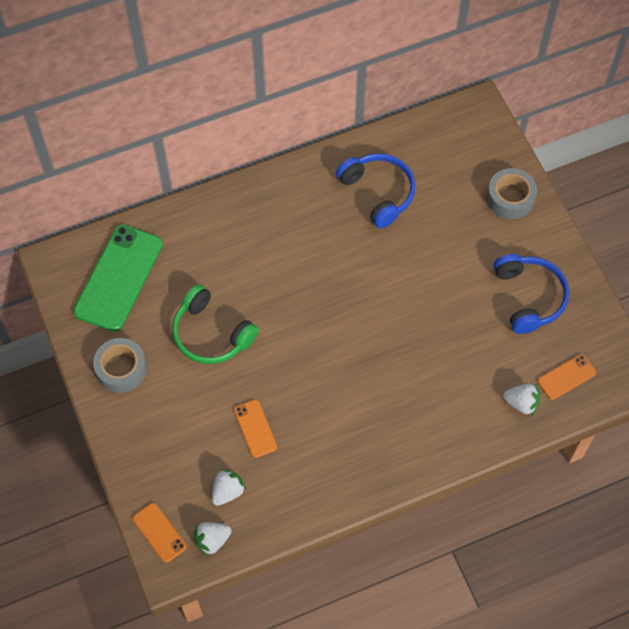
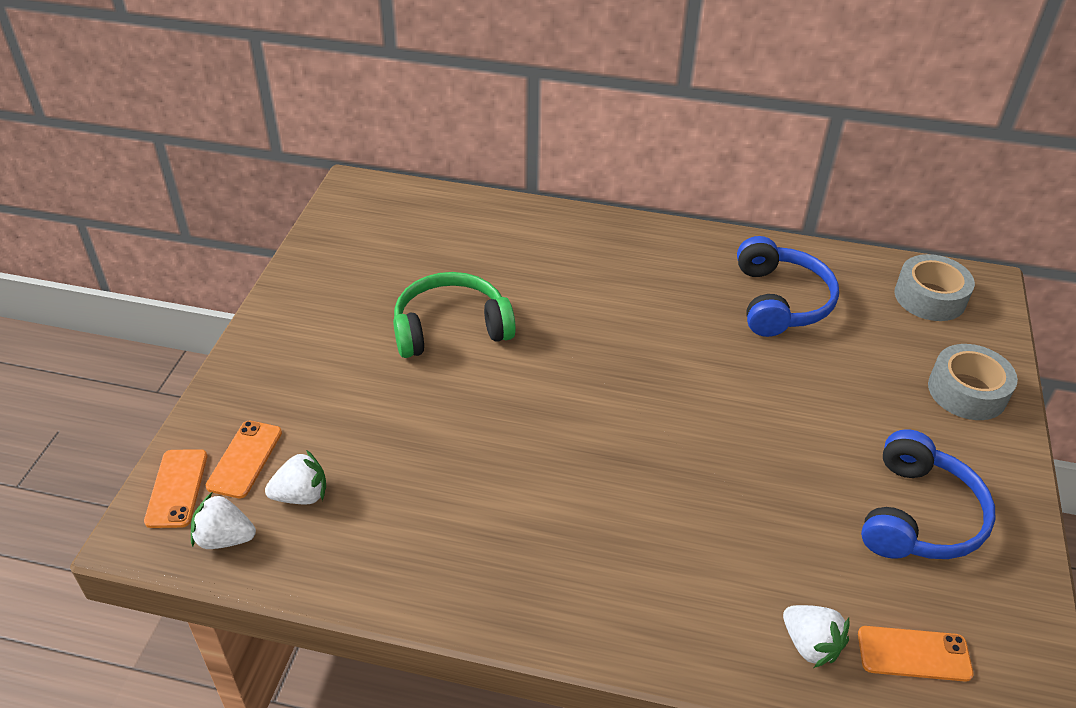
camera: 35 degrees right, 20 degrees down
(118, 278) = (405, 231): green phone -> none
(121, 369) = (320, 306): grey tape -> grey tape (930, 297)
(211, 334) = (451, 328): green headphones -> green headphones turned 90 degrees clockwise
(255, 428) = (404, 448): orange phone -> orange phone (245, 459)

